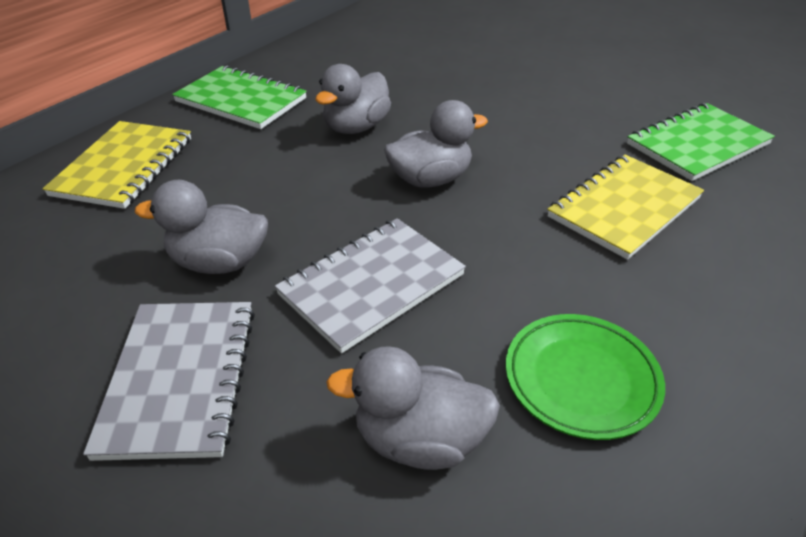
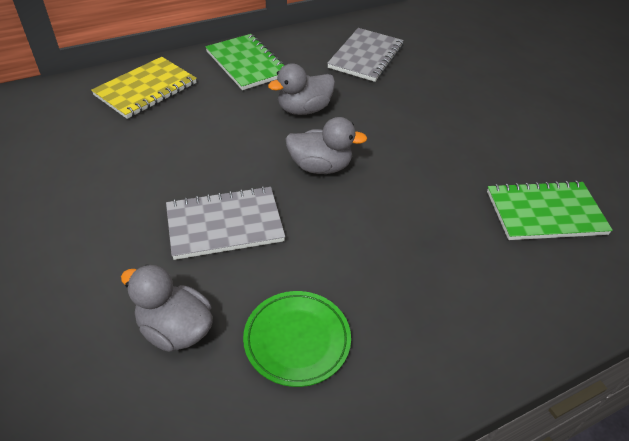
camera: 25 degrees right, 5 degrees up
(180, 379) = (83, 236): grey notebook -> grey notebook (366, 56)
(219, 262) = (152, 174): grey duck -> none
(624, 208) = (436, 240): yellow notebook -> none

